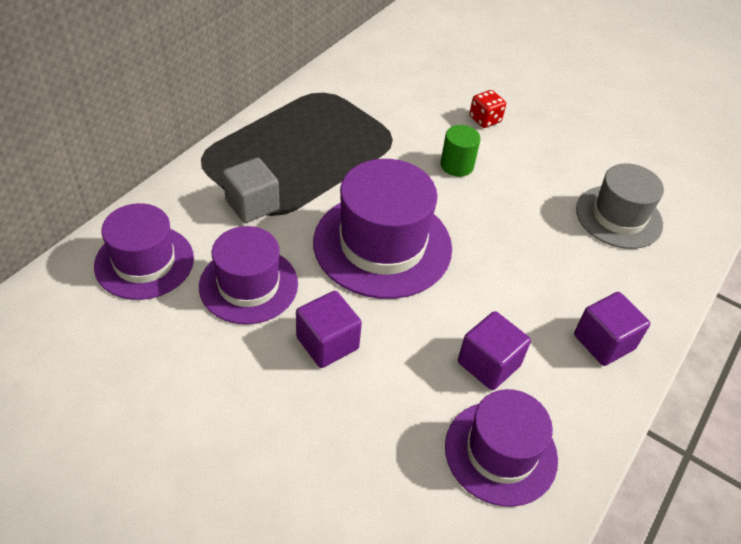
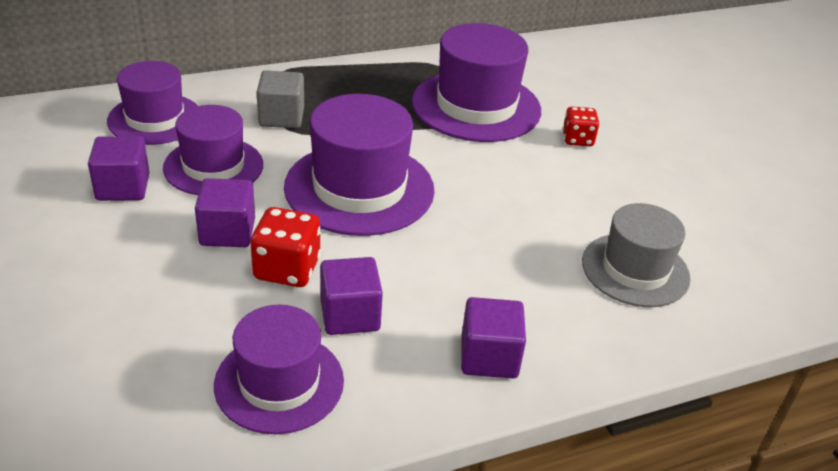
camera: 35 degrees right, 10 degrees down
(194, 349) = (123, 187): none -> purple cube
(389, 121) = (476, 106): none -> purple hat
(406, 350) = (287, 269): none -> red dice
(457, 165) = (504, 162): green cylinder -> none

